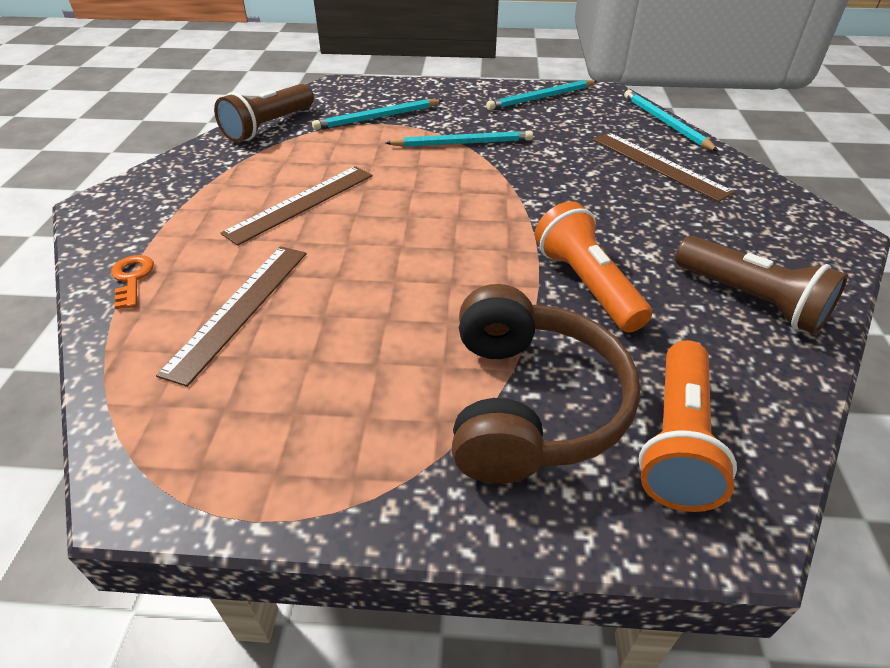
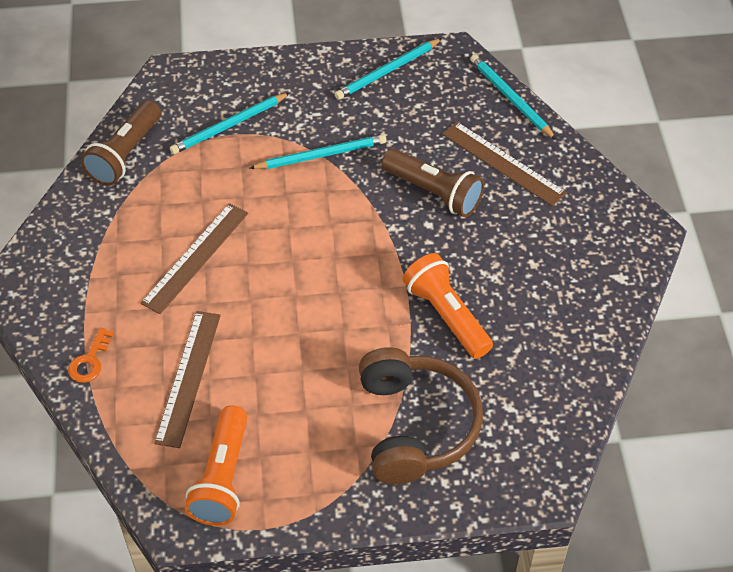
camera: 10 degrees left, 10 degrees up
(132, 278) = (90, 361): orange key -> orange key turned 135 degrees counterclockwise
(677, 440) = (510, 437): orange flashlight -> orange flashlight (223, 477)
(751, 300) = (568, 312): brown flashlight -> brown flashlight (434, 192)

